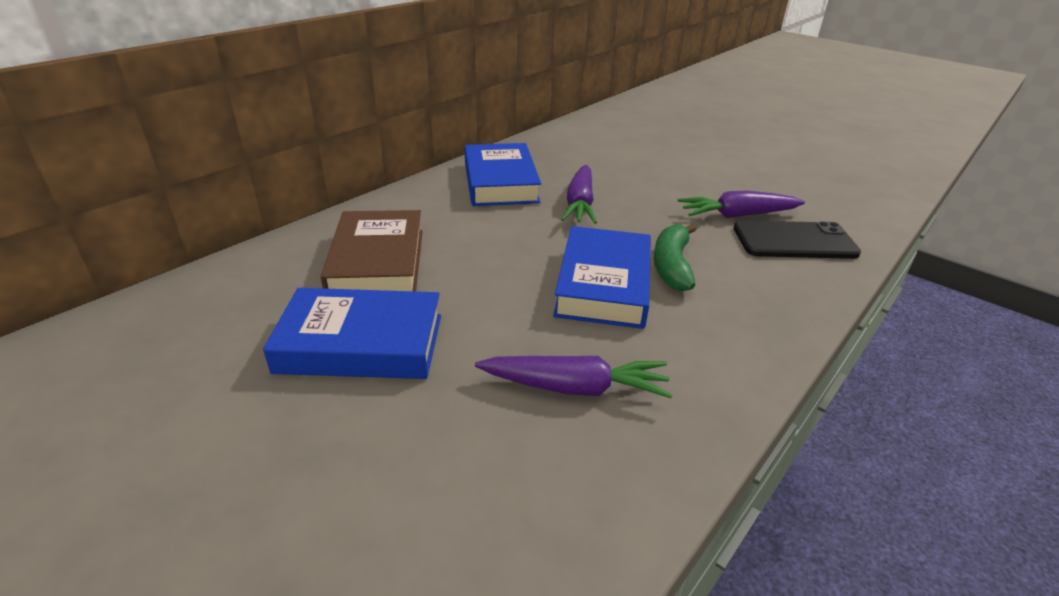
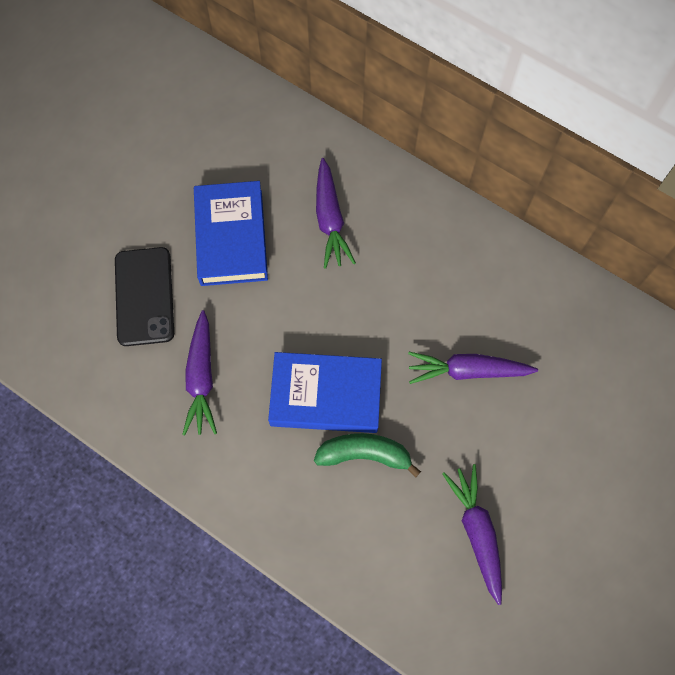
camera: 85 degrees right, 35 degrees up
(377, 263) = (330, 219): brown book -> purple carrot
(500, 182) = (499, 289): blue book -> none
(794, 241) = (432, 582): black phone -> black phone (144, 296)

